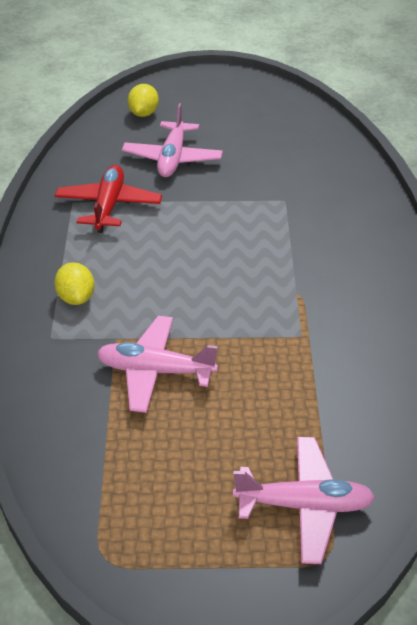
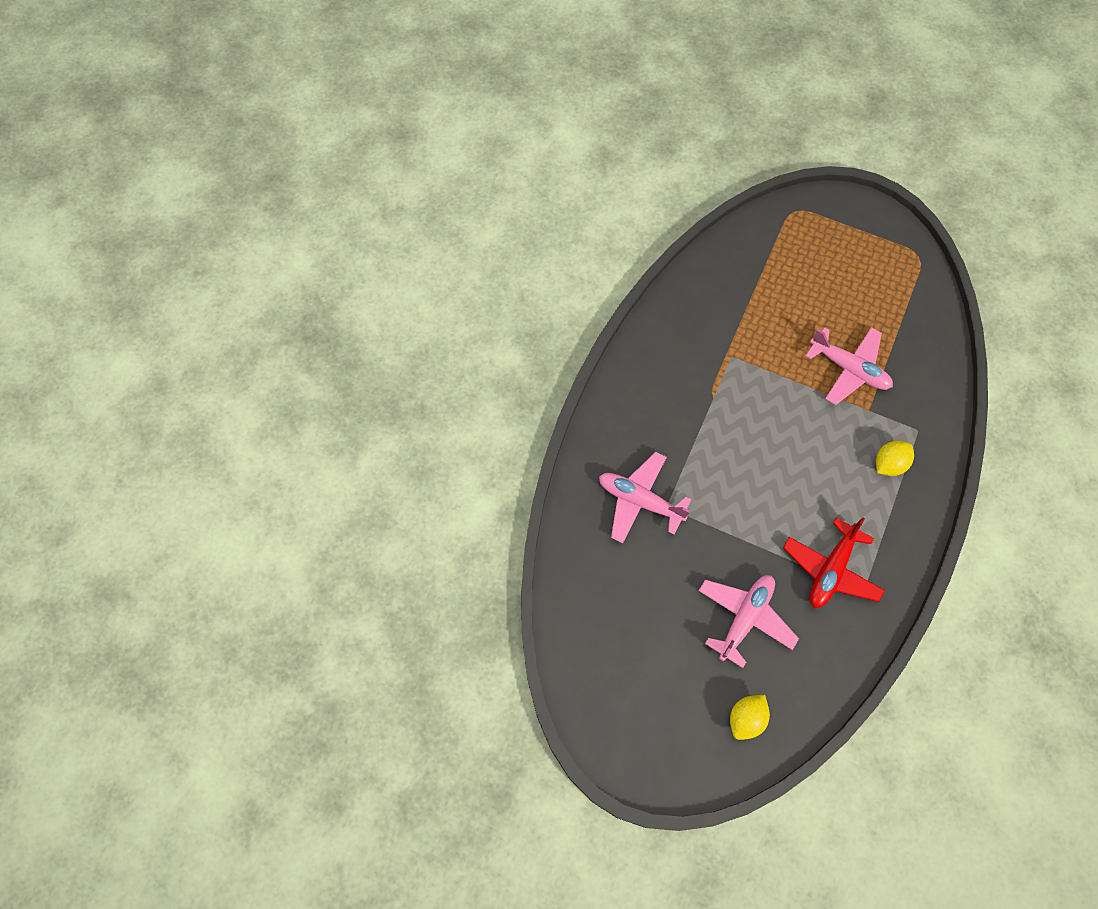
camera: 155 degrees left, 25 degrees up
(76, 298) = (889, 464): yellow lemon -> yellow lemon turned 45 degrees clockwise
(304, 505) = (793, 241): pink plane -> pink plane (640, 501)

